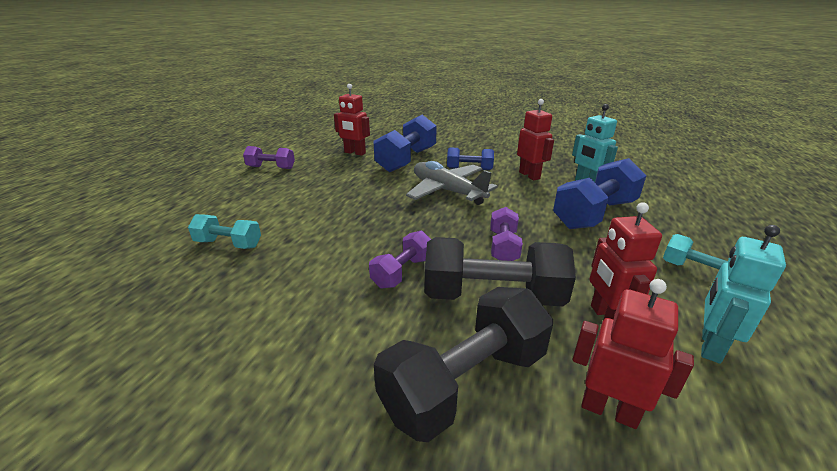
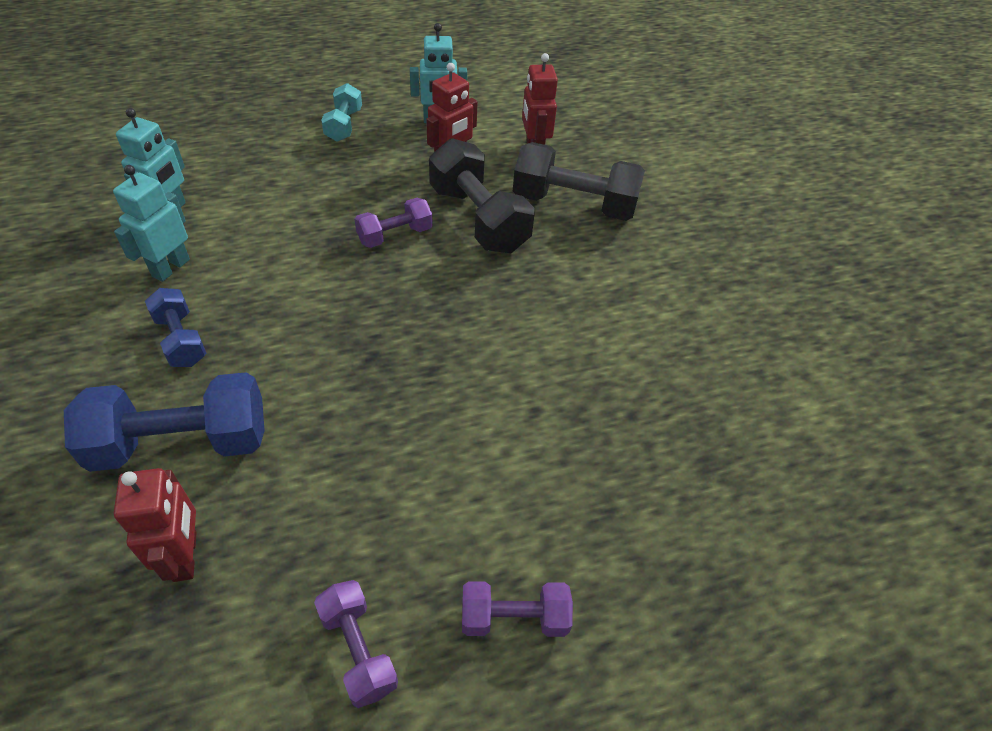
camera: 130 degrees left, 20 degrees up
(228, 244) = (595, 460): turquoise dumbbell -> none
(402, 272) = (499, 283): purple dumbbell -> purple dumbbell (514, 617)
(447, 191) = (288, 329): grey plane -> none
(529, 175) = (170, 268): red robot -> turquoise robot
(594, 214) = (266, 191): blue dumbbell -> none

